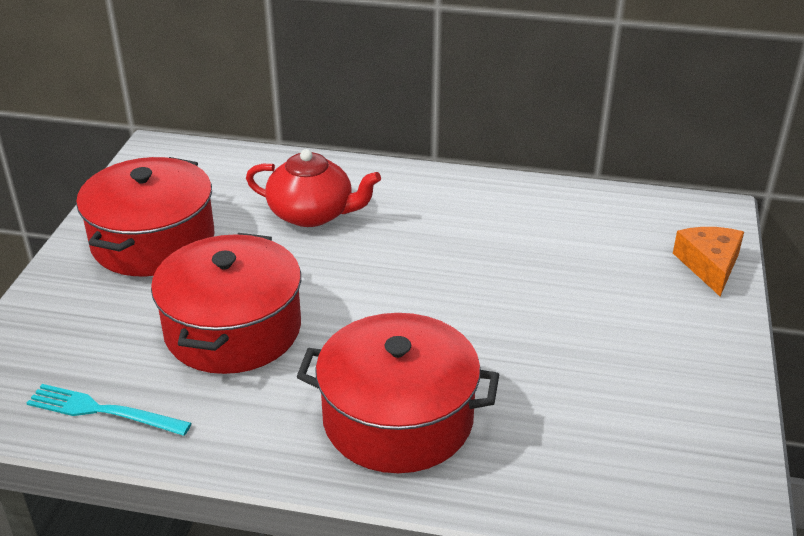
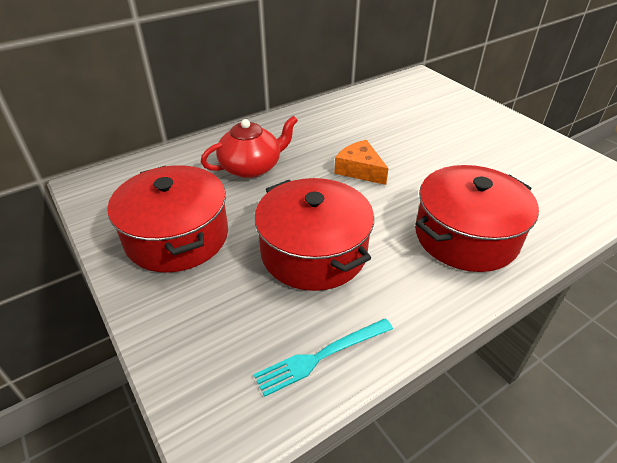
camera: 45 degrees left, 5 degrees up
(709, 265) = (454, 97): orange cheese -> orange cheese (360, 170)

